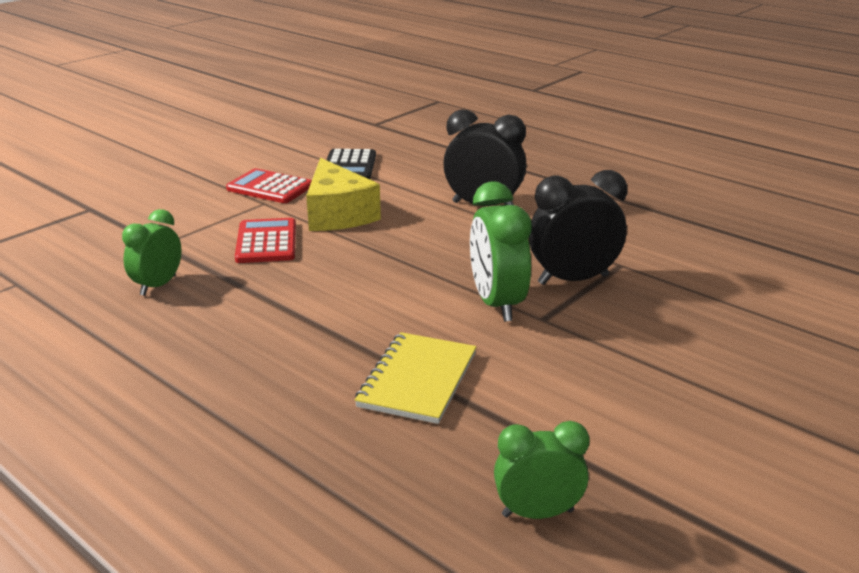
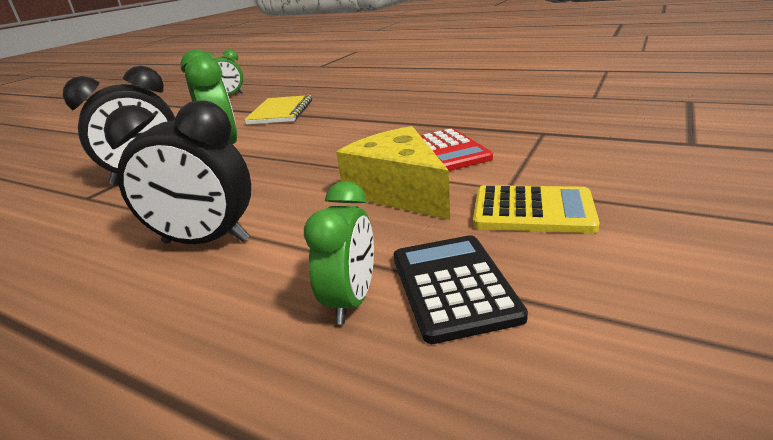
camera: 170 degrees right, 0 degrees up
(158, 285) = (490, 113): green clock -> green clock (351, 300)
(270, 187) = (533, 210): red calculator -> yellow calculator

